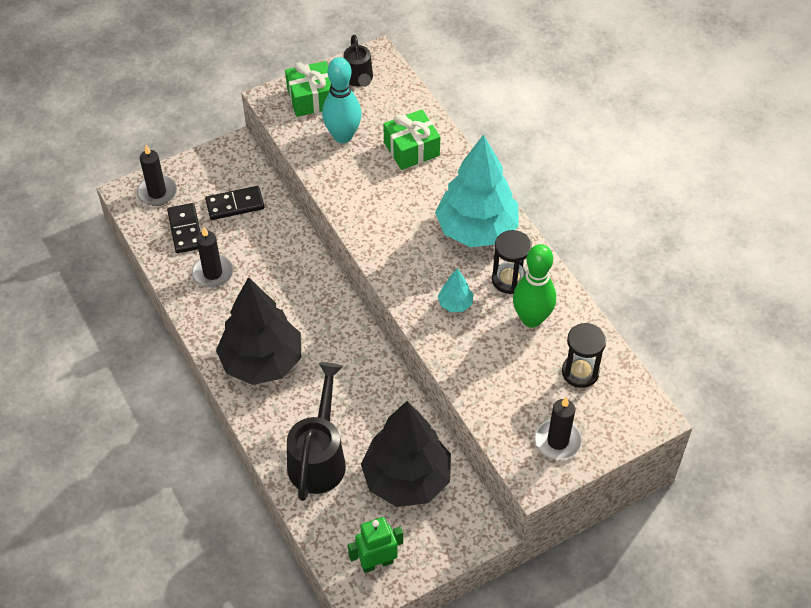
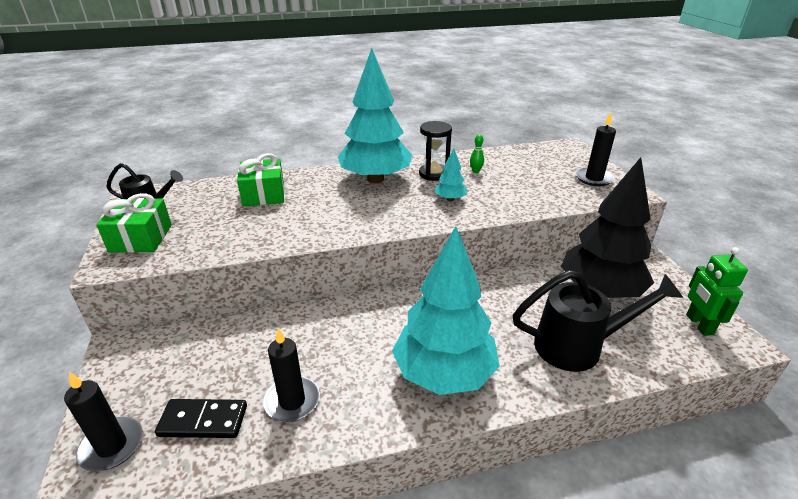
camera: 75 degrees left, 20 degrees down
(235, 205) = (202, 362): black domino -> none
(262, 362) = (444, 373): black tree -> turquoise tree
(319, 457) = (578, 346): black watering can -> black watering can turned 150 degrees clockwise
(343, 136) = (212, 227): turquoise bowling pin -> none
(531, 319) = (475, 171): green bowling pin -> green bowling pin, size x0.41
(580, 372) = (529, 162): black hourglass -> none

